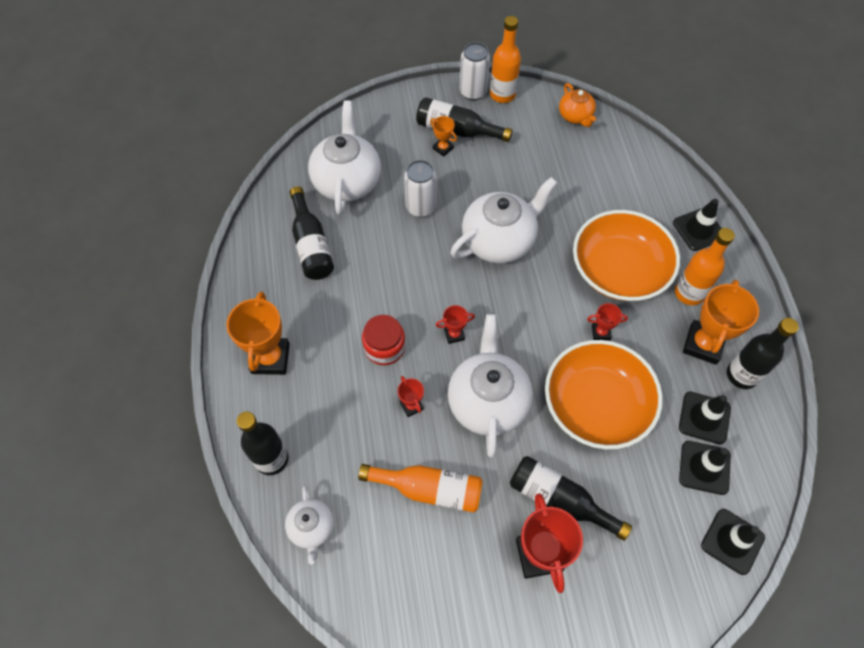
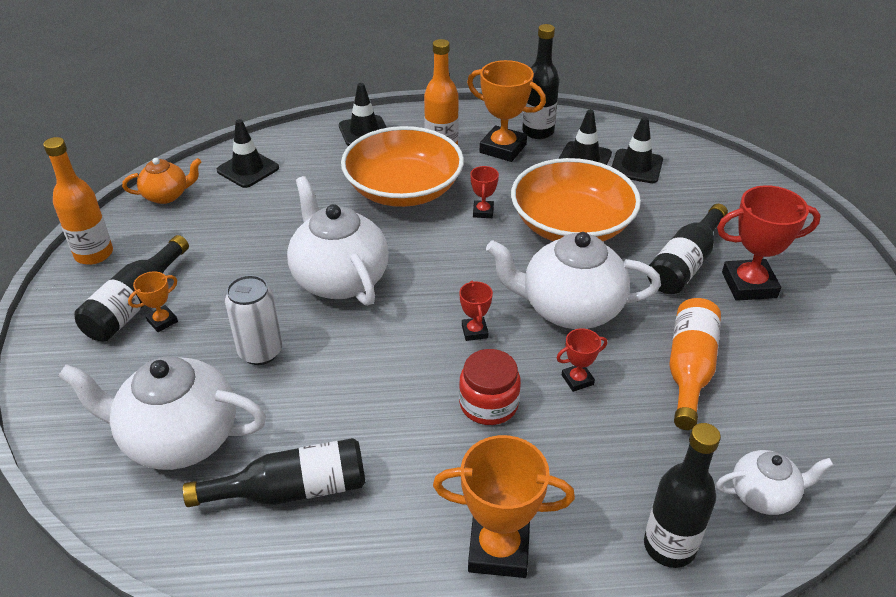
camera: 85 degrees left, 20 degrees down
(473, 92) = (72, 282): white can -> none
(732, 541) = (706, 162): black traffic cone -> black traffic cone (248, 169)

